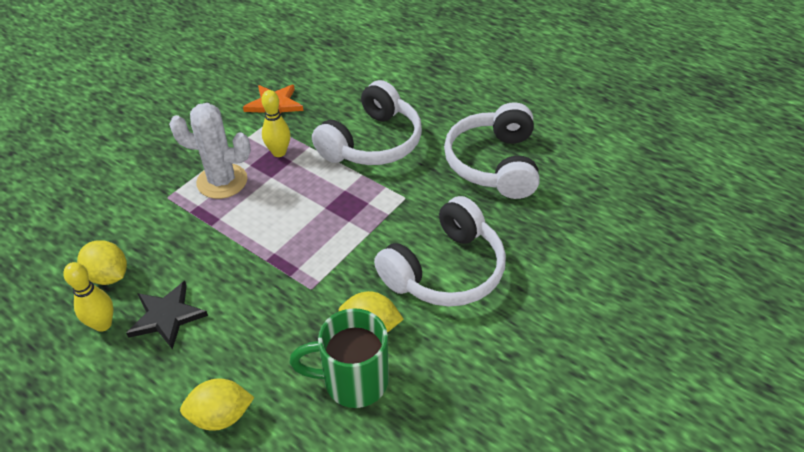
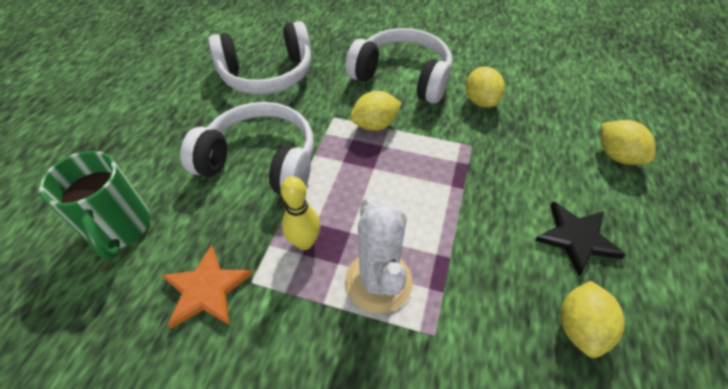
camera: 110 degrees left, 5 degrees up
(103, 324) = (630, 292): yellow bowling pin -> none
(352, 381) = (529, 98): green mug -> green mug (120, 229)
(378, 224) = (375, 125): none -> yellow lemon

